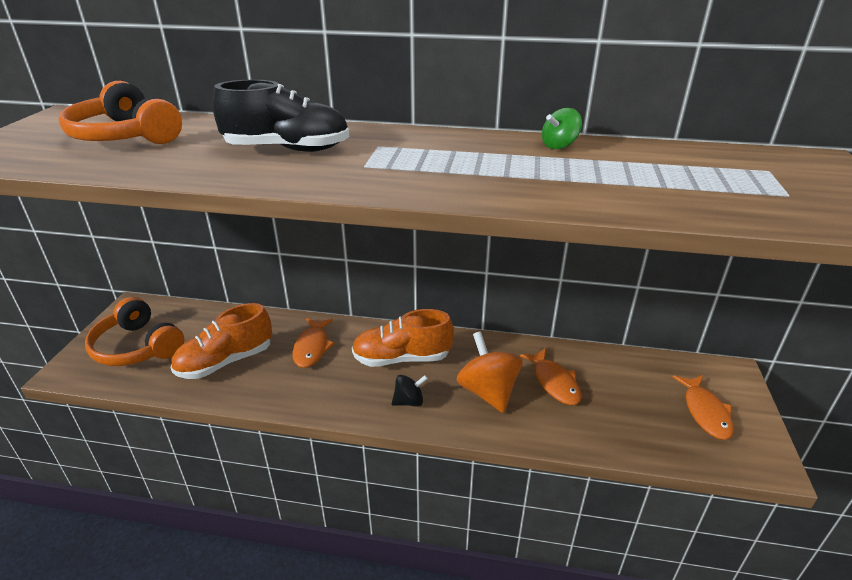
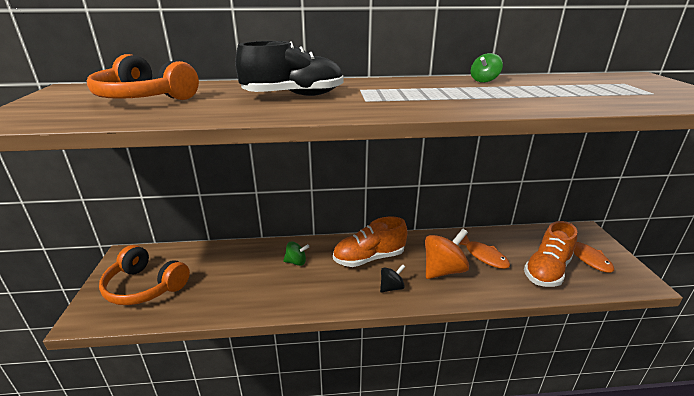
camera: 15 degrees left, 5 degrees down
(225, 362) = (230, 284): orange shoe -> orange shoe (547, 271)
(312, 347) = (296, 262): orange fish -> green spinning top
(488, 392) = (443, 270): orange spinning top -> orange spinning top turned 90 degrees clockwise

